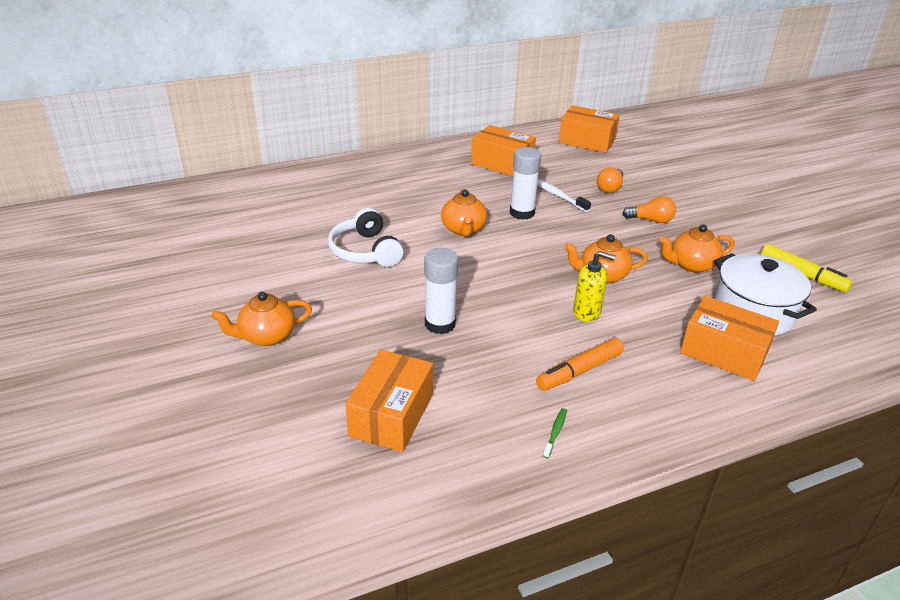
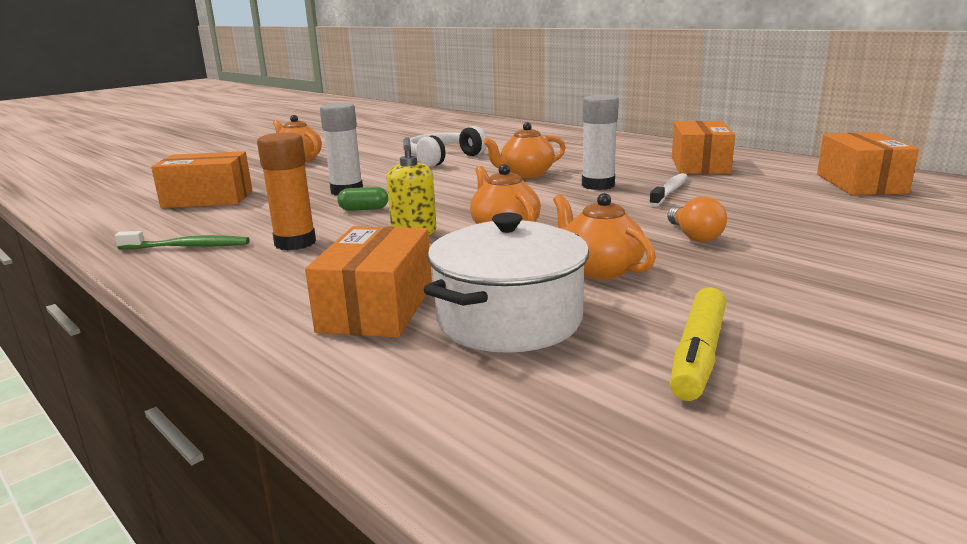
camera: 70 degrees right, 15 degrees down
(507, 324) = (364, 209): none -> green capsule
(555, 433) = (187, 247): green toothbrush -> green toothbrush, size x1.71
(579, 371) = (295, 243): orange marker -> orange glue stick
(610, 188) = (745, 208): orange light bulb -> none

